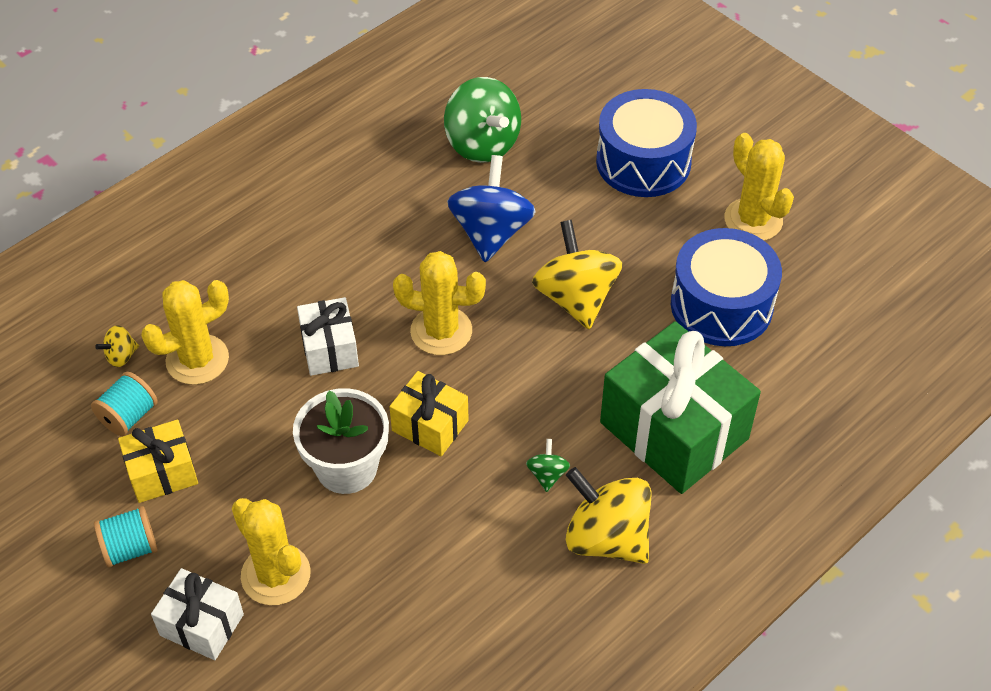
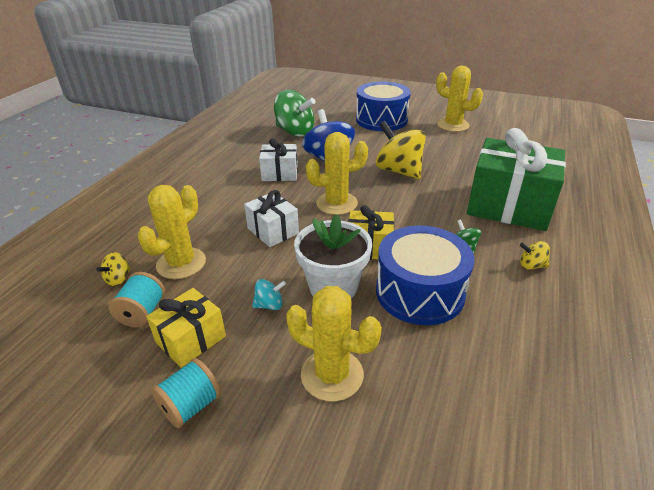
camera: 25 degrees left, 15 degrees down
(201, 625) = (294, 442): white gift -> white gift (280, 173)
(263, 462) = (269, 305): none -> turquoise spinning top
(606, 538) = (531, 265): yellow spinning top -> yellow spinning top, size x0.45
(721, 305) = (473, 154): blue drum -> blue drum (419, 292)

